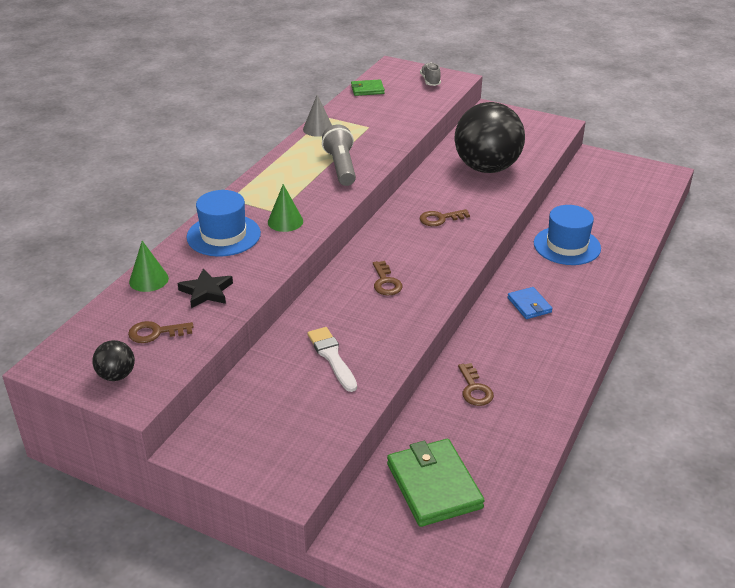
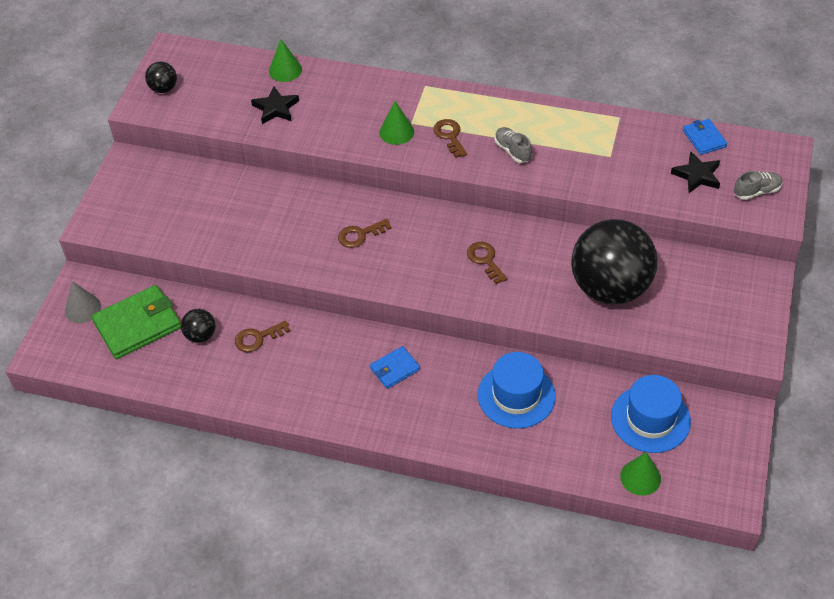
camera: 80 degrees right, 15 degrees up
(155, 333) = (216, 94): brown key -> brown key (450, 136)
(223, 235) = (362, 97): blue hat -> blue hat (650, 419)
(318, 129) = (588, 116): grey cone -> grey cone (83, 308)
(332, 357) = (243, 218): white brush -> none
(341, 167) = (512, 151): grey flashlight -> grey shoe
(367, 90) = (704, 138): green wallet -> blue wallet
(405, 98) = (697, 175): none -> black star
(461, 432) = (200, 335): none -> black ball
(648, 204) = (640, 477): none -> green cone

